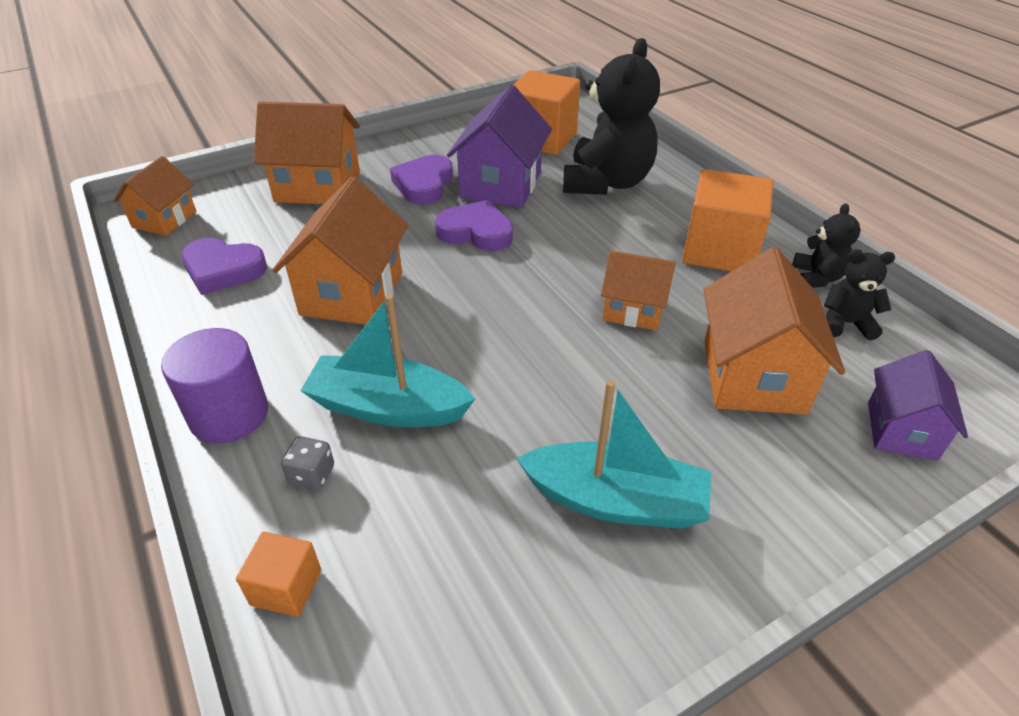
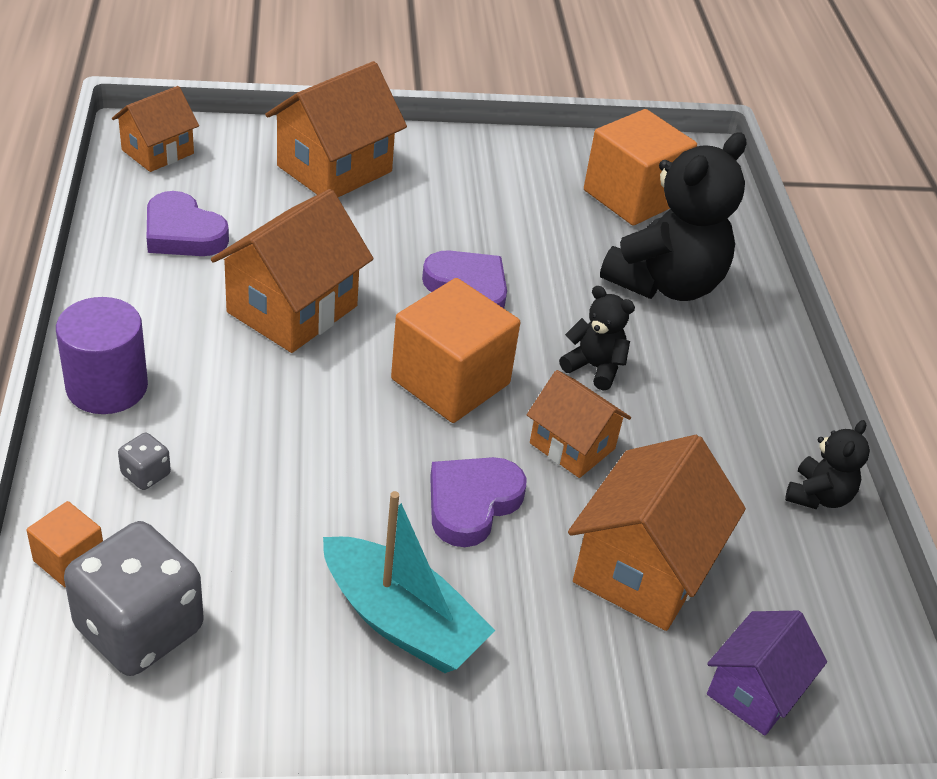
camera: 20 degrees right, 0 degrees up
(318, 187) = (334, 169): orange house -> orange house turned 75 degrees counterclockwise
(388, 407) = (252, 441): turquoise boat -> none
(395, 622) = (139, 628): none -> grey dice
(424, 184) = (451, 208): purple heart -> purple heart (472, 503)
(501, 185) = (538, 241): purple house -> none
(719, 250) = (730, 418): orange cube -> orange cube (450, 381)
(846, 323) = (802, 560): black teddy bear -> black teddy bear (594, 367)

